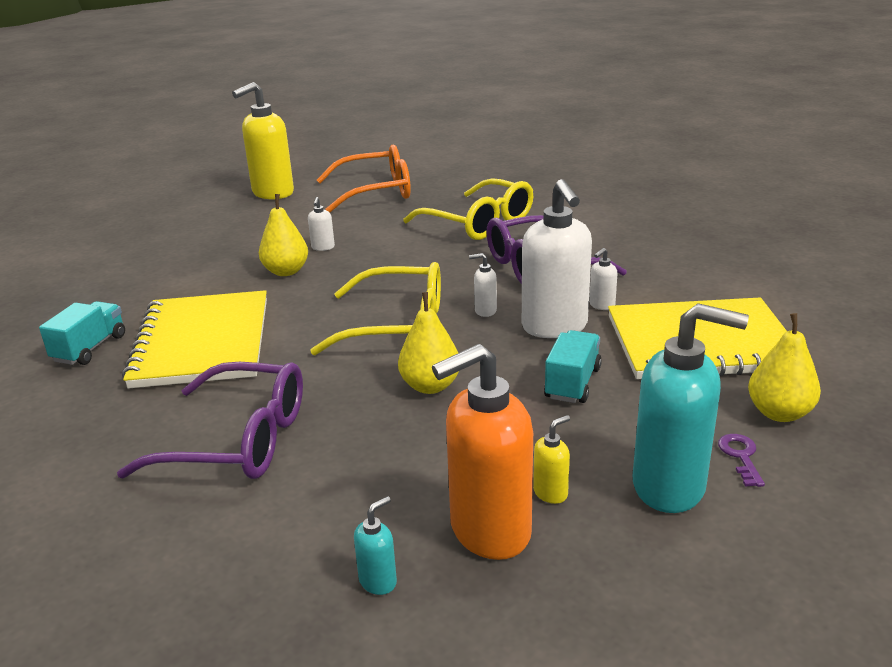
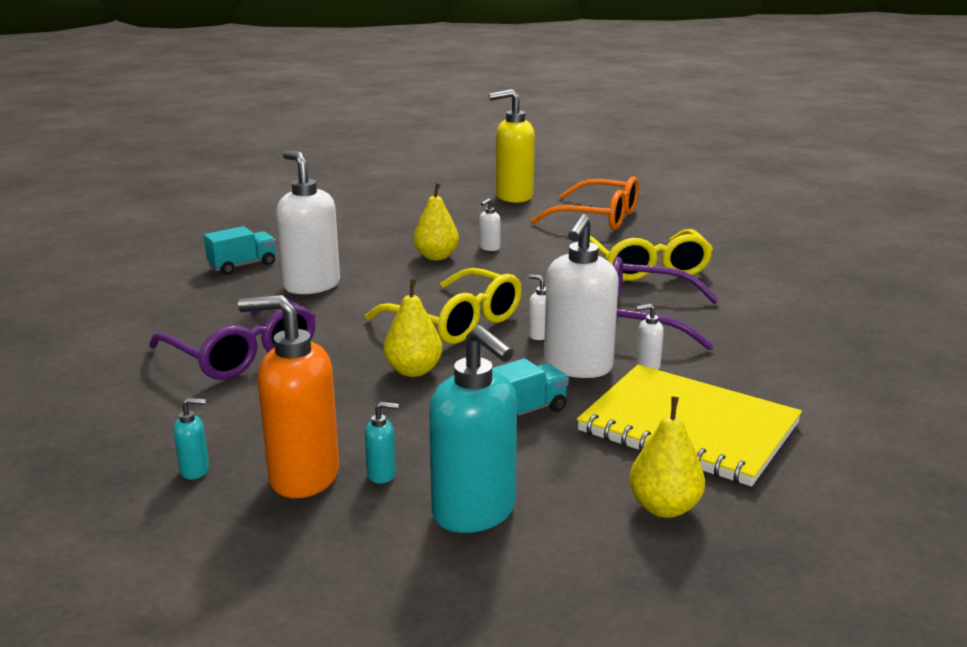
camera: 35 degrees right, 5 degrees down
(202, 342) = (311, 286): yellow notebook -> white soap dispenser
(551, 493) = (382, 474): yellow soap dispenser -> turquoise soap dispenser
(740, 456) = (570, 521): purple key -> none

